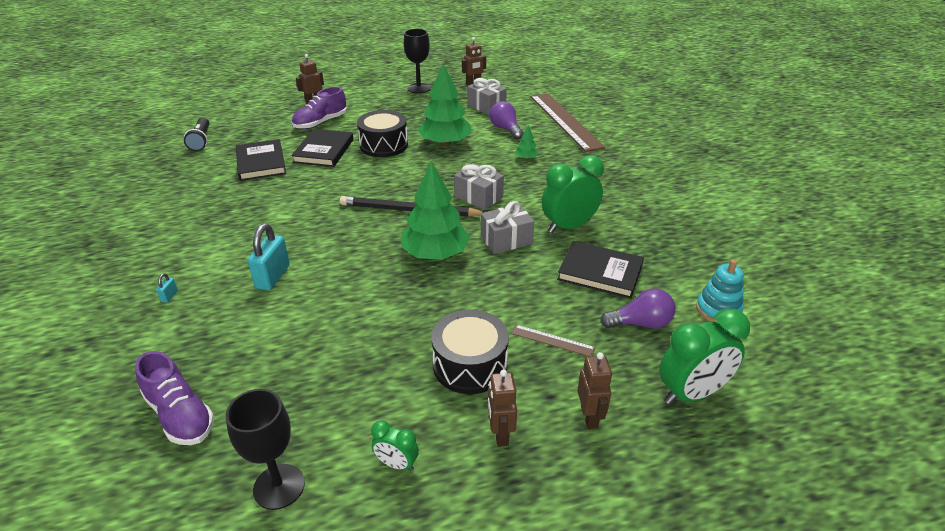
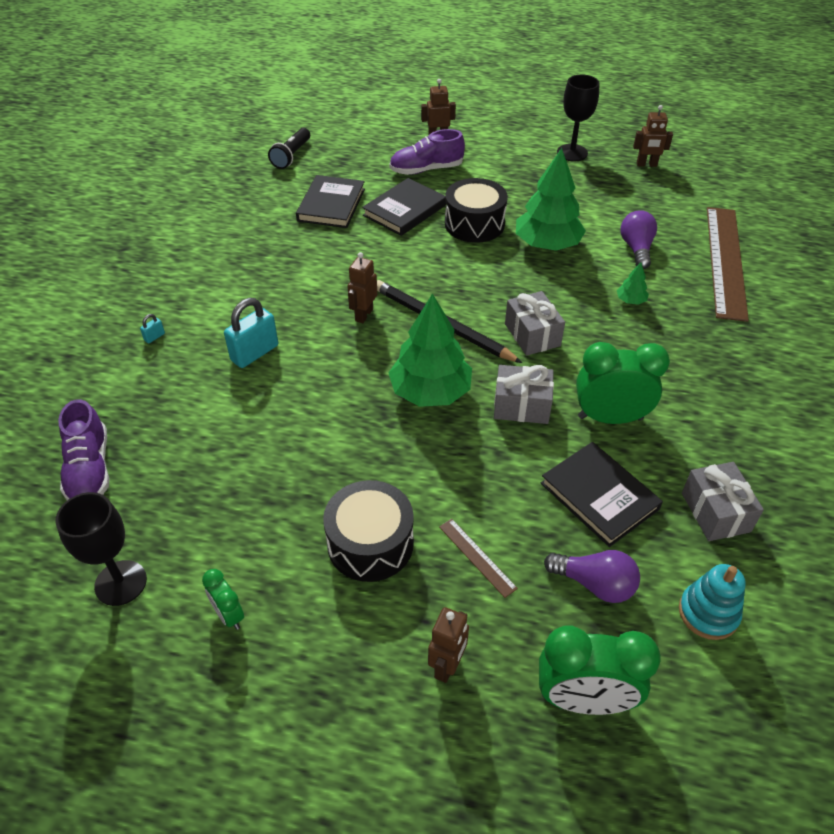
camera: 30 degrees right, 10 degrees up
(486, 106) = (637, 206): grey gift -> grey gift (715, 512)
(500, 434) = (343, 636): brown robot -> brown robot (363, 315)

